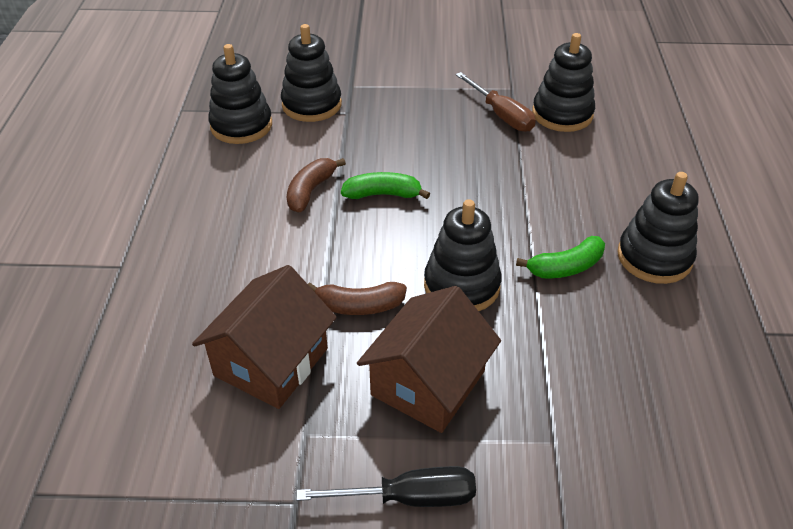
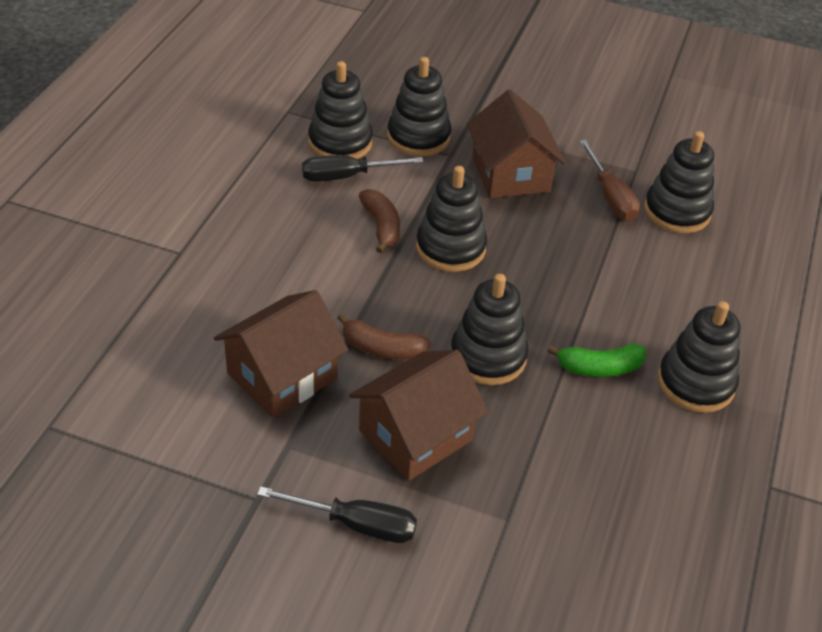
camera: 15 degrees right, 0 degrees up
(260, 154) = (347, 176): none -> black screwdriver
(310, 191) = (381, 226): brown banana -> brown banana turned 120 degrees clockwise
(383, 194) = (450, 248): green banana -> black stacking toy
(407, 117) = (510, 174): none -> brown house

